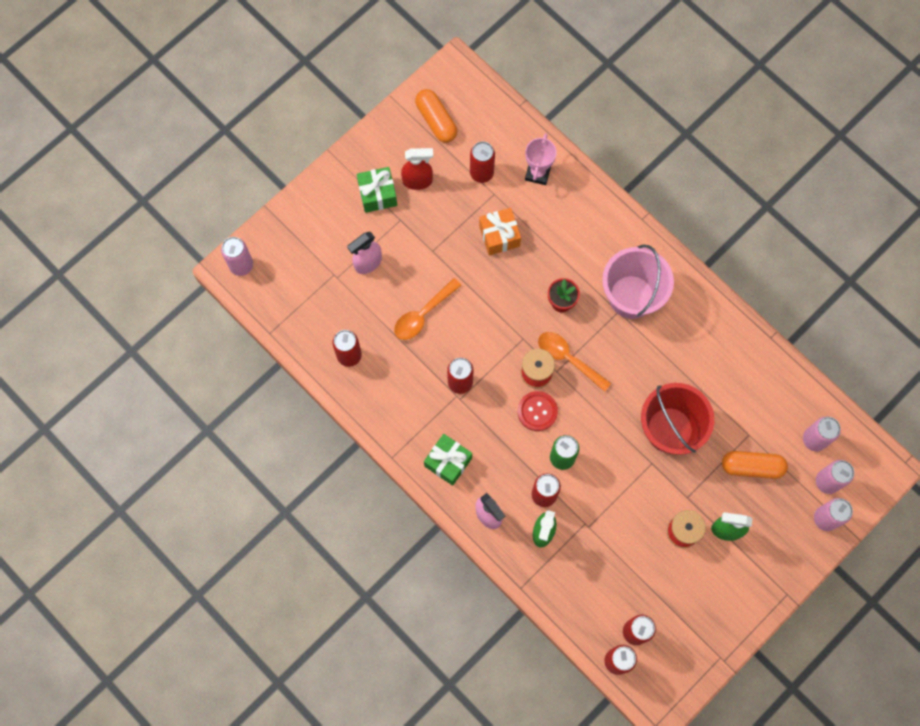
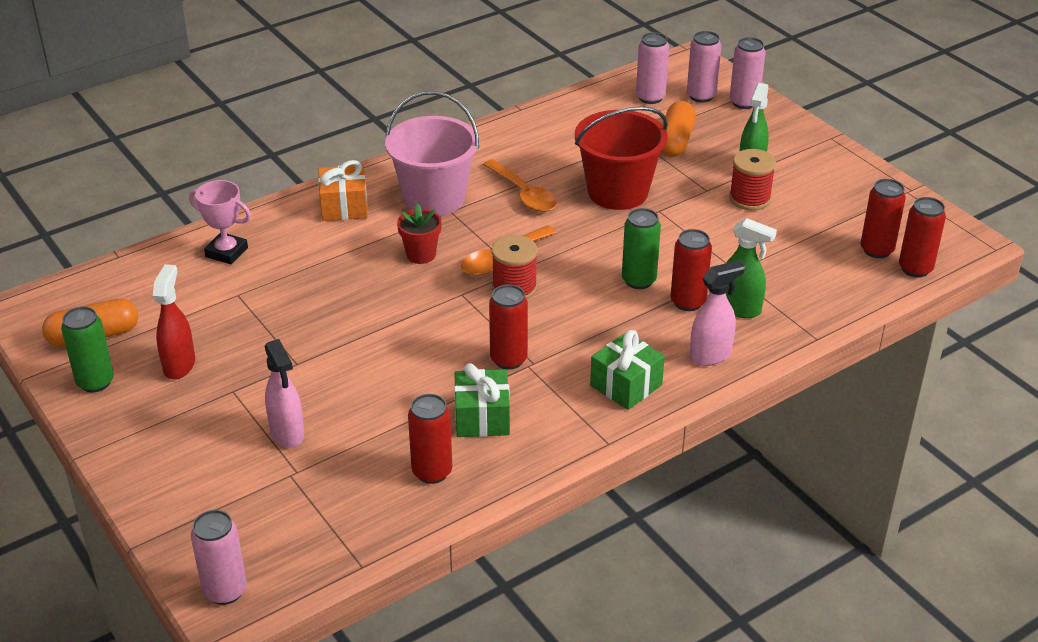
camera: 80 degrees left, 35 degrees down
(377, 194) = (179, 410): green gift -> green gift (482, 418)
(394, 138) = (95, 382): none -> green can
(423, 314) = (392, 384): orange spoon -> orange spoon (523, 194)
(481, 173) = (200, 302): red can -> none
(499, 236) = (302, 297): orange gift -> orange gift (344, 207)
(537, 411) = (569, 294): red button -> none

